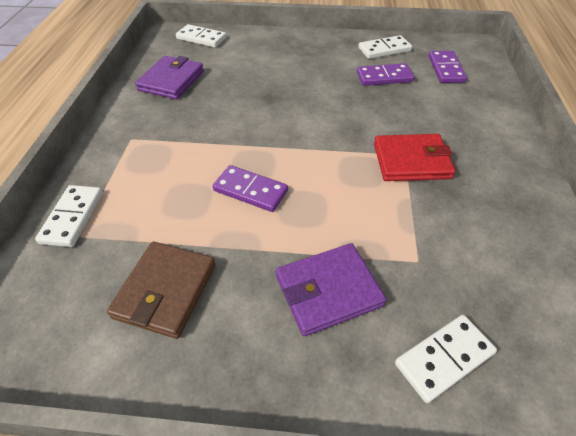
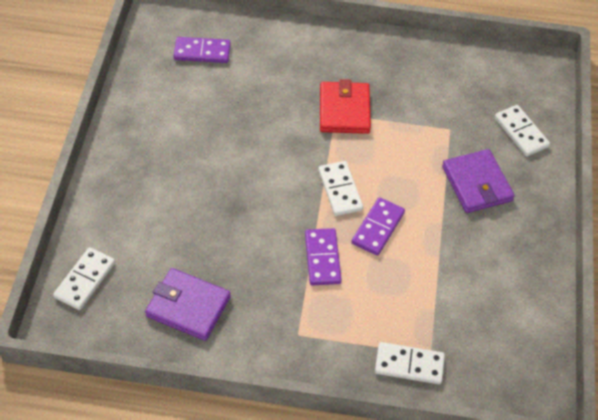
camera: 90 degrees left, 5 degrees up
(165, 291) = (481, 283): brown wallet -> none
(384, 49) = (152, 94): white domino -> white domino (340, 190)
(384, 77) = (210, 105): purple domino -> purple domino (322, 258)

